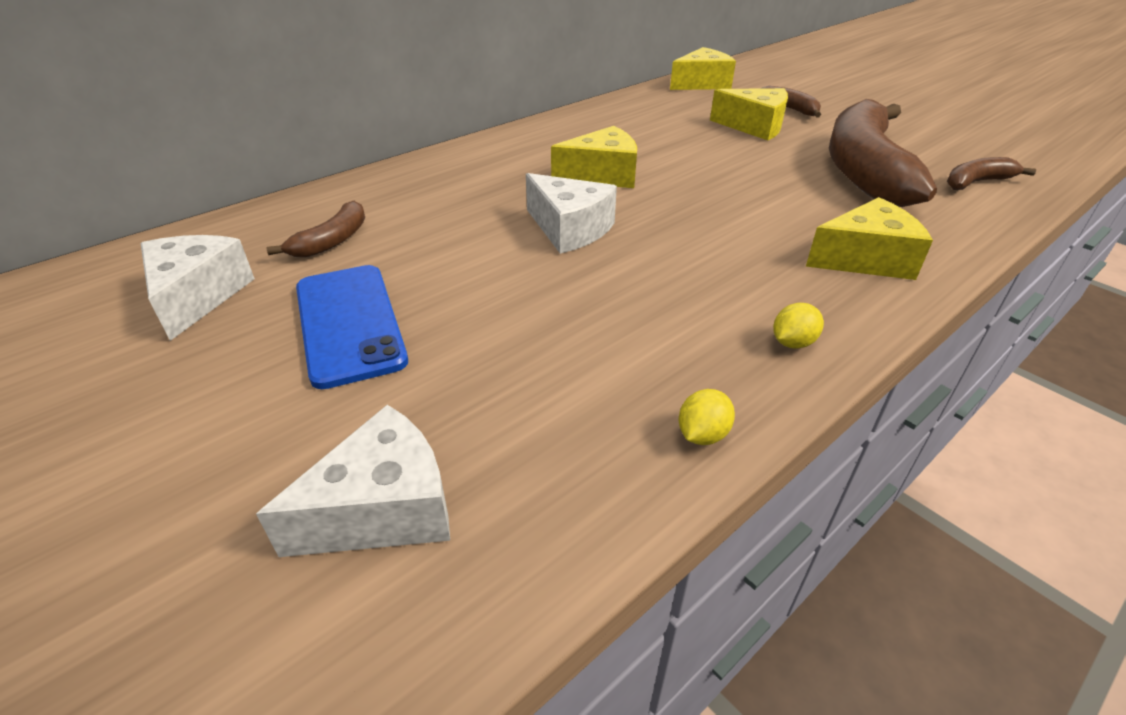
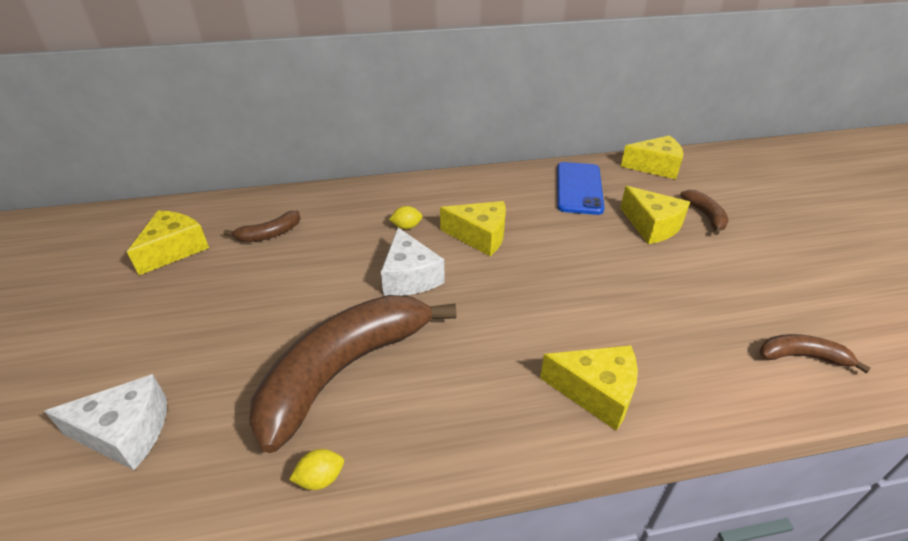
camera: 30 degrees right, 0 degrees up
(197, 296) = (174, 250): white cheese -> yellow cheese
(349, 323) = (222, 300): blue phone -> blue phone (579, 188)
(792, 343) = (454, 439): yellow lemon -> yellow lemon (406, 227)
(863, 169) = (702, 303): brown banana -> brown banana (345, 370)

